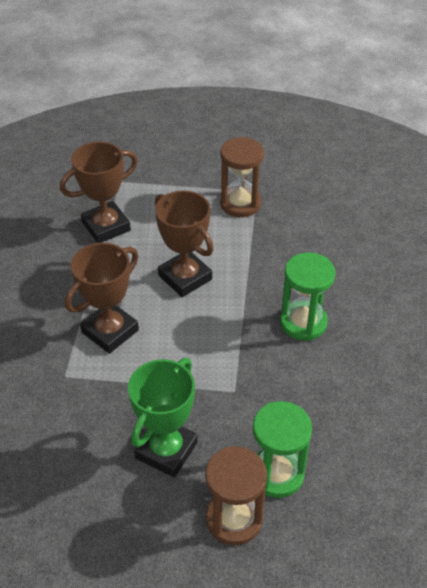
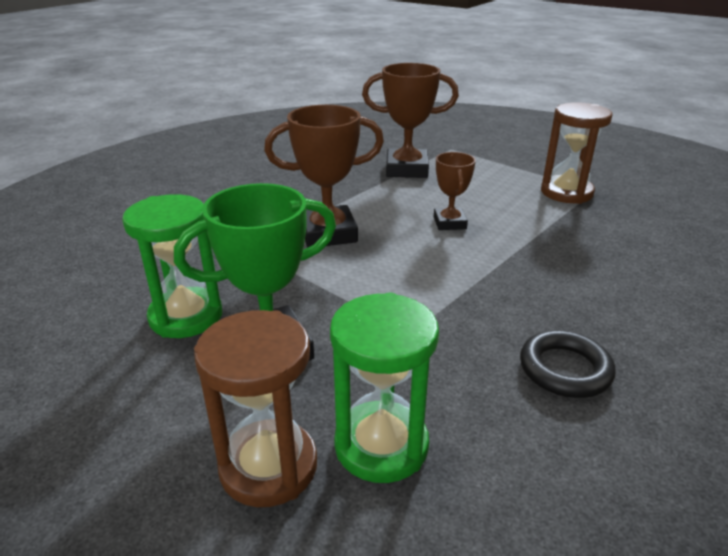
camera: 35 degrees right, 15 degrees down
(185, 277) = (449, 223): brown trophy -> brown trophy, size x0.59
(303, 322) = (564, 306): green hourglass -> green hourglass (186, 316)
(330, 372) = (565, 369): none -> black ring

